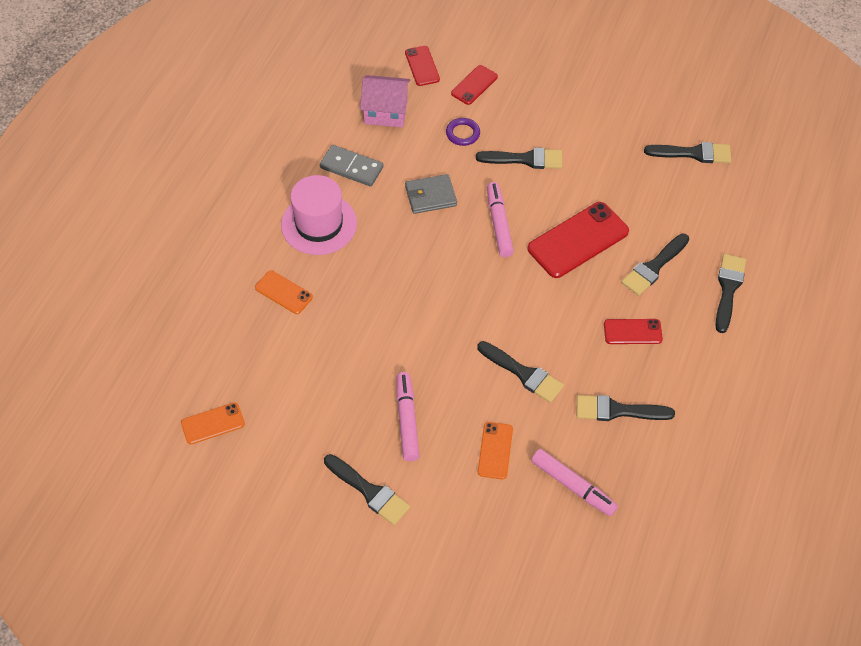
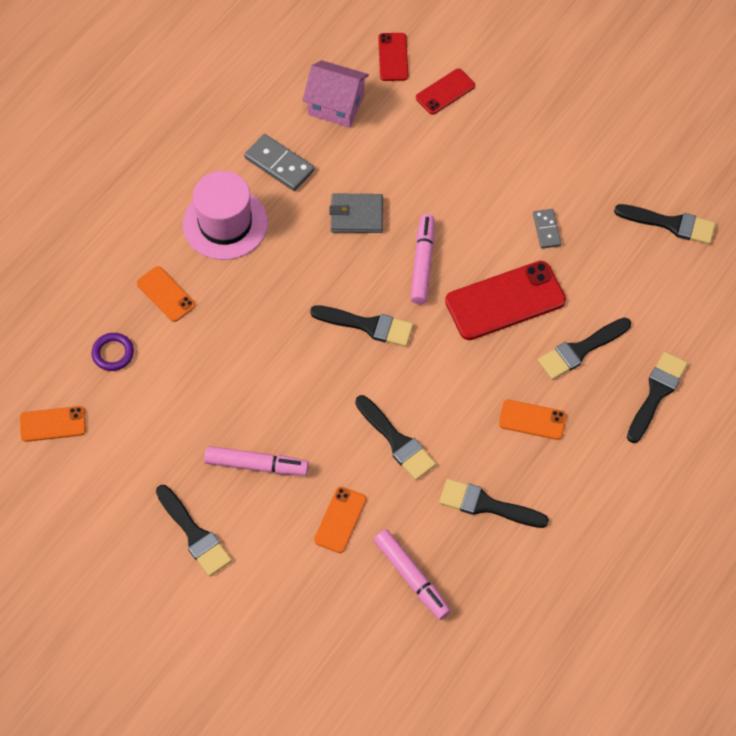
camera: 15 degrees right, 5 degrees up
(407, 420) = (256, 465): pink marker -> pink marker turned 90 degrees clockwise
(462, 133) = (414, 148): purple ring -> purple ring (113, 353)
(525, 159) = (475, 193): black brush -> black brush (368, 325)
(594, 177) = (547, 230): none -> grey domino
(632, 332) = (532, 420): red phone -> orange phone

